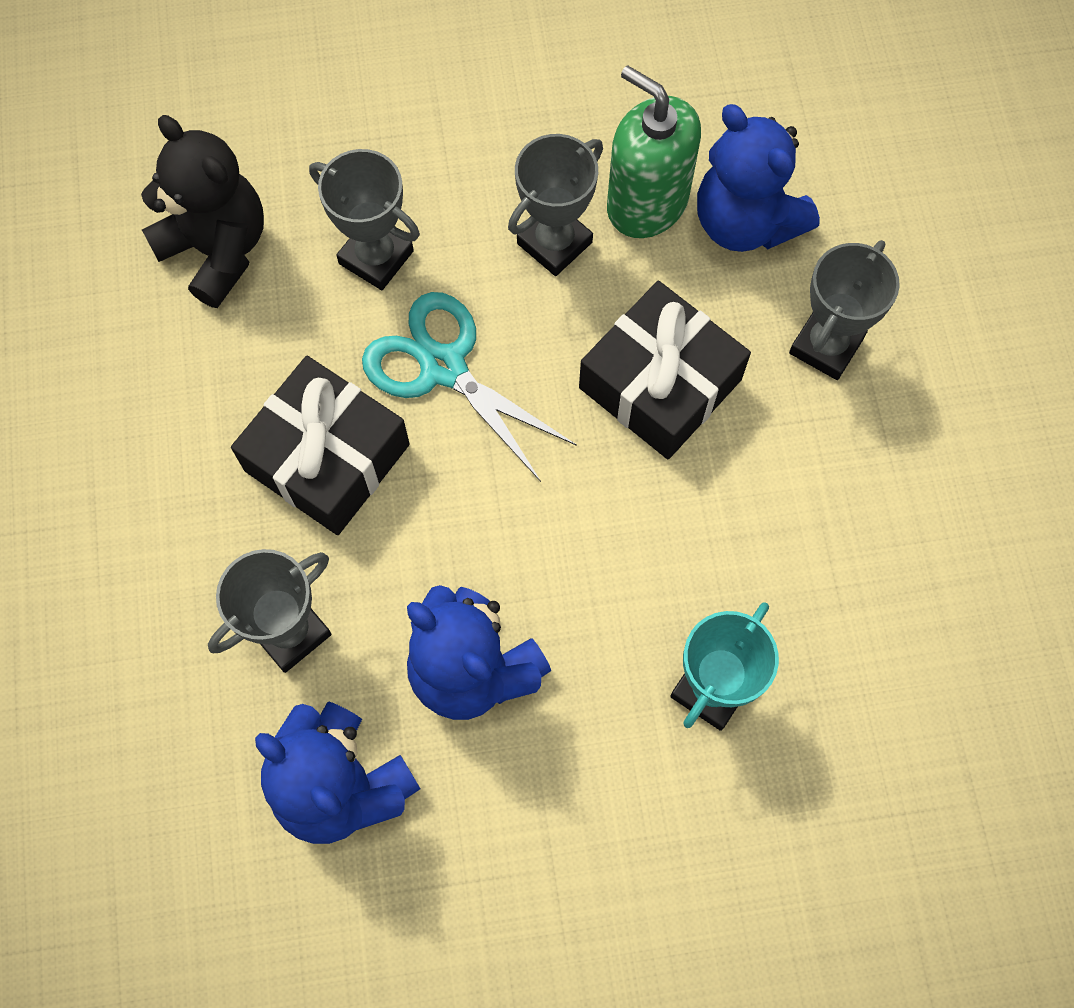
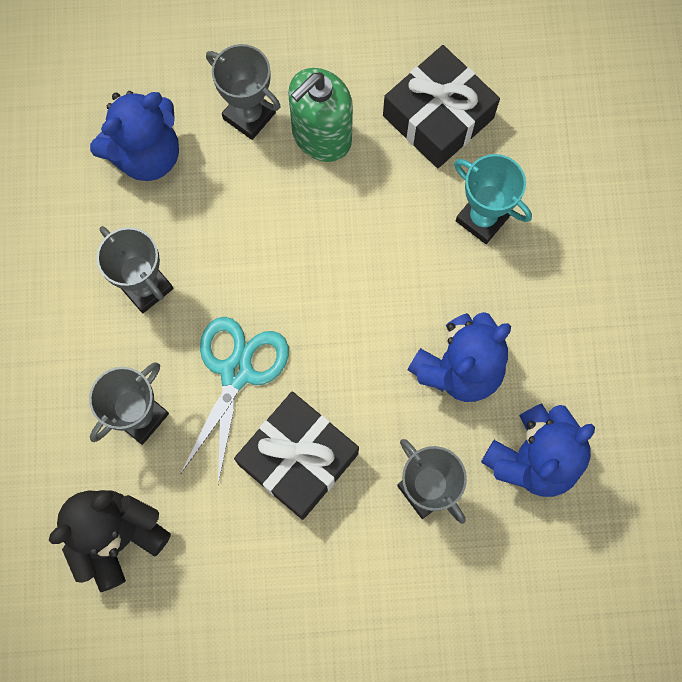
camera: 85 degrees left, 5 degrees up
(443, 367) = (236, 372): turquoise scissors -> turquoise scissors turned 150 degrees clockwise
(647, 203) = (122, 219): green soap dispenser -> green soap dispenser (321, 136)
(660, 383) = (265, 226): black gift -> black gift (438, 117)

